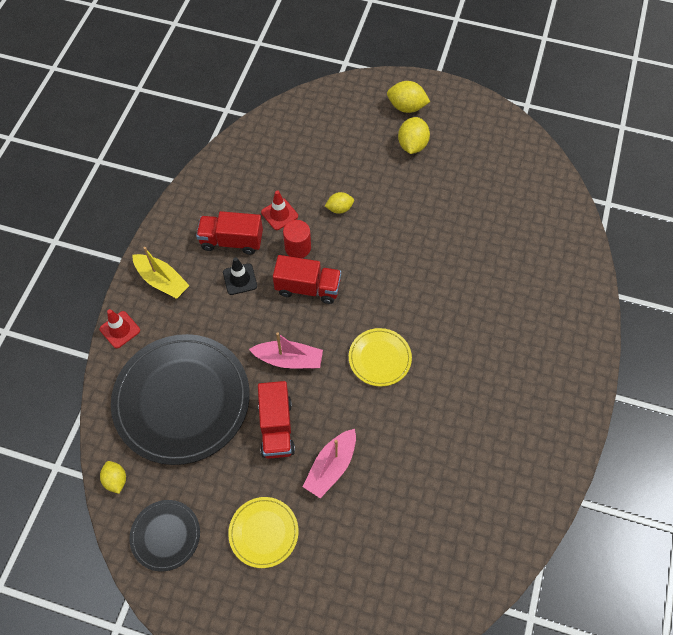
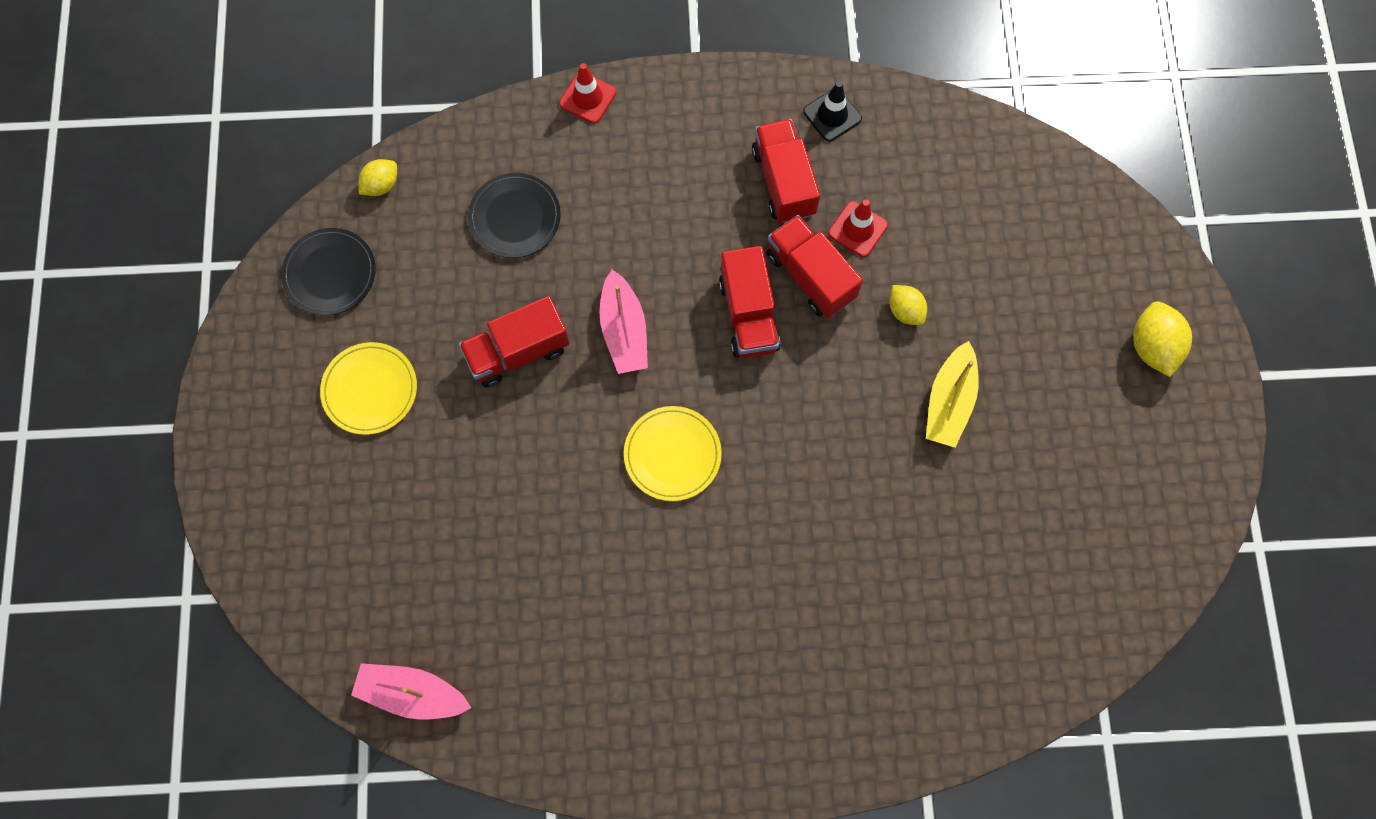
camera: 70 degrees right, 10 degrees up
(162, 281) = (682, 118): yellow boat -> yellow boat (949, 402)
(182, 400) = (515, 217): black plate -> black plate, size x0.47
(240, 279) = (725, 217): black traffic cone -> black traffic cone (832, 115)
(298, 247) = (810, 276): red cylinder -> red truck
(331, 467) = (486, 443): pink boat -> pink boat (412, 693)
(412, 145) = (1078, 381): yellow lemon -> none

